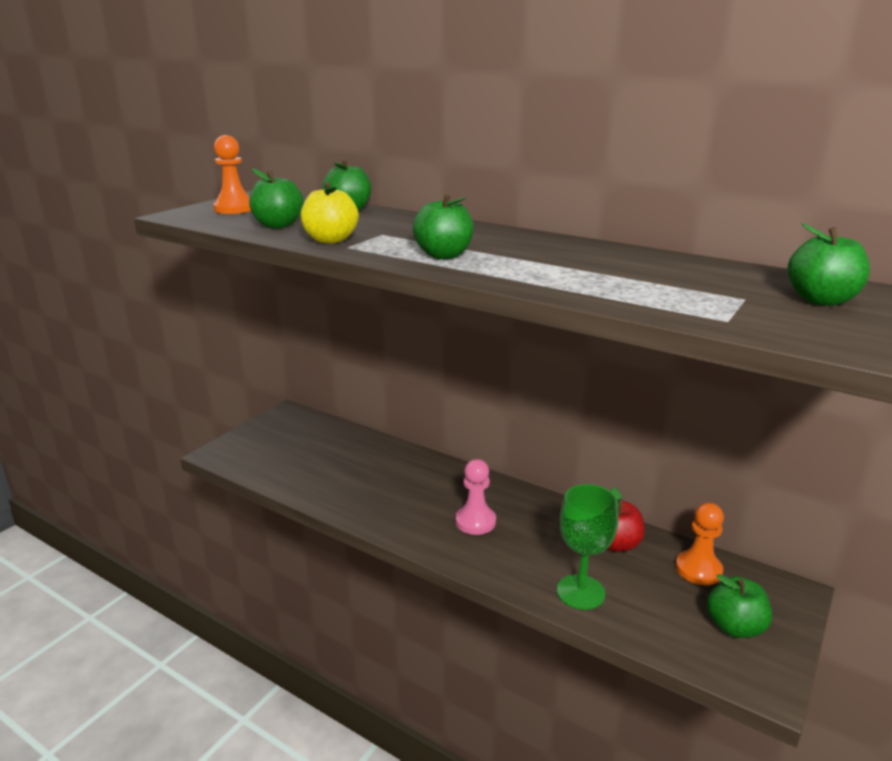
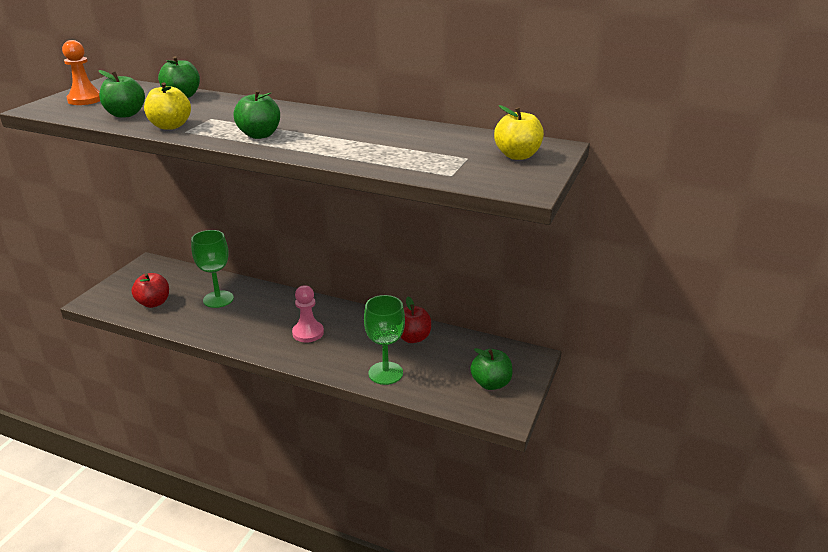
camera: 10 degrees left, 5 degrees up
(288, 462) = (154, 303): none -> red apple
(365, 465) = (218, 299): none -> green goblet
(698, 569) = (470, 349): orange pawn -> none
(821, 300) = (517, 156): green apple -> yellow apple

